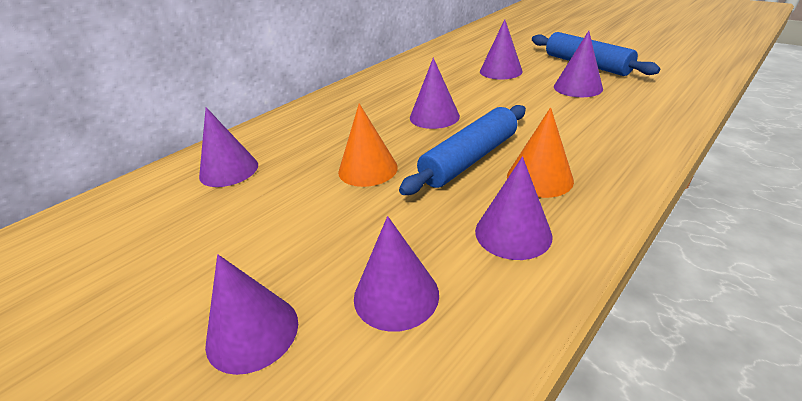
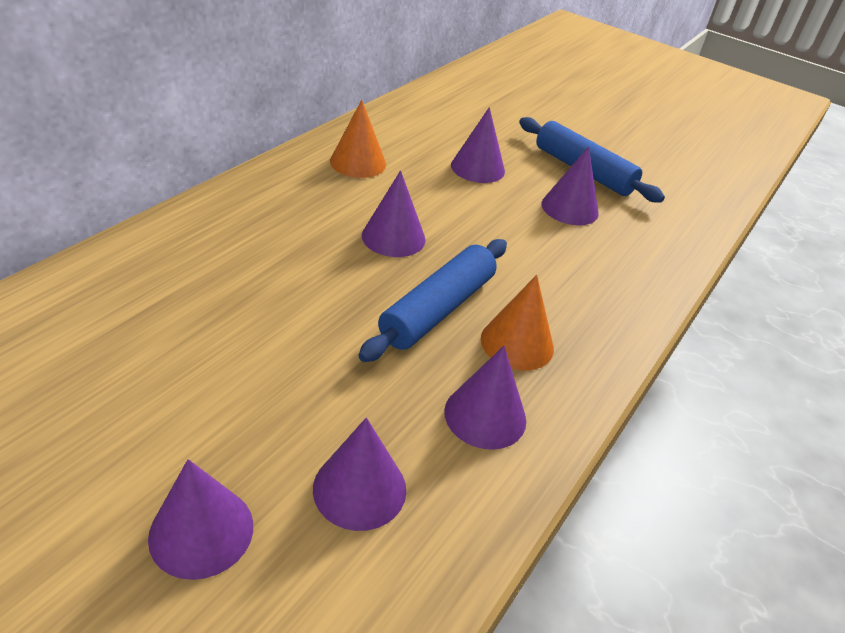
camera: 15 degrees left, 5 degrees up
(229, 170) = (124, 302): purple cone -> none
(368, 169) = (313, 315): orange cone -> orange cone (358, 162)

